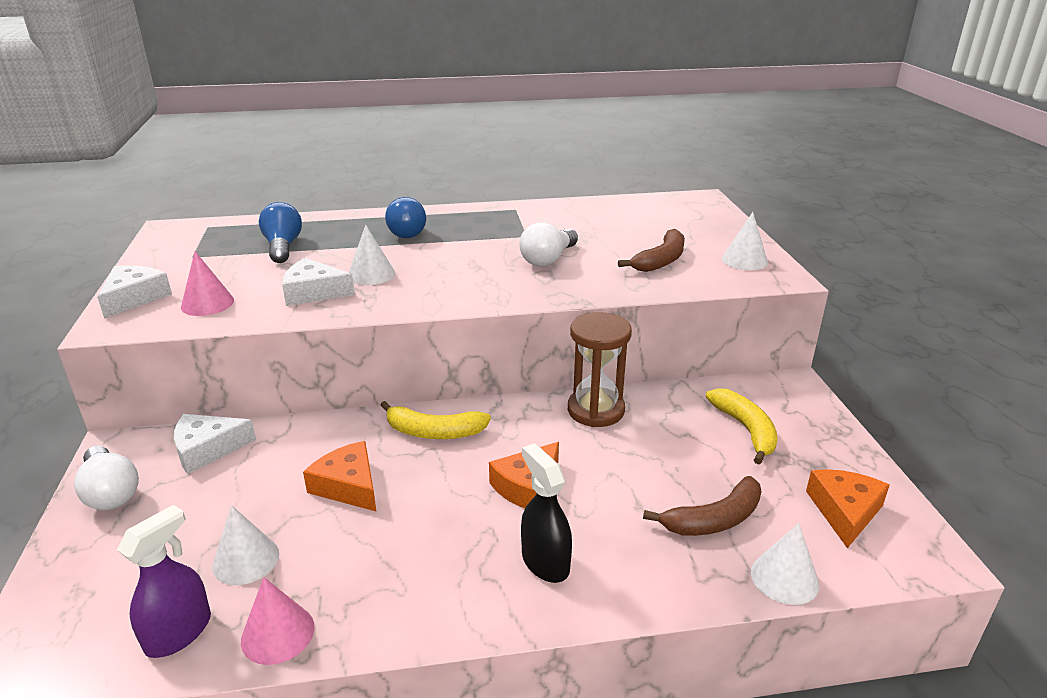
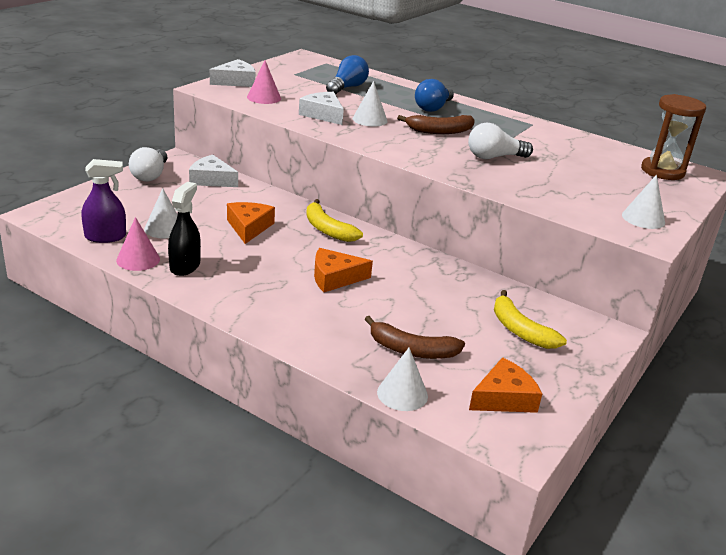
camera: 40 degrees right, 0 degrees up
(545, 562) = (288, 308): black spray bottle -> black spray bottle (185, 266)
(595, 410) = (438, 269): brown hourglass -> brown hourglass (662, 171)
(661, 260) = (575, 191): brown banana -> brown banana (440, 131)
(745, 430) = (520, 330): yellow banana -> yellow banana turned 120 degrees clockwise

